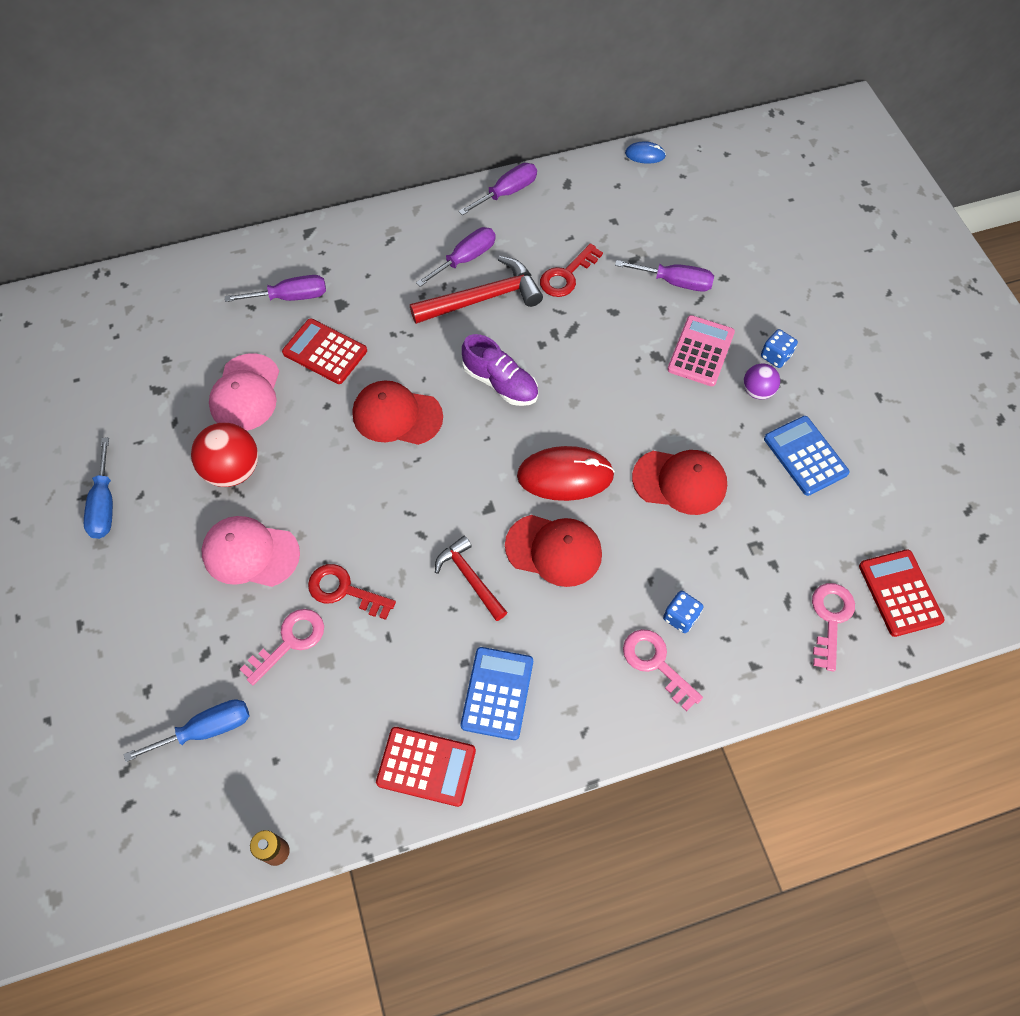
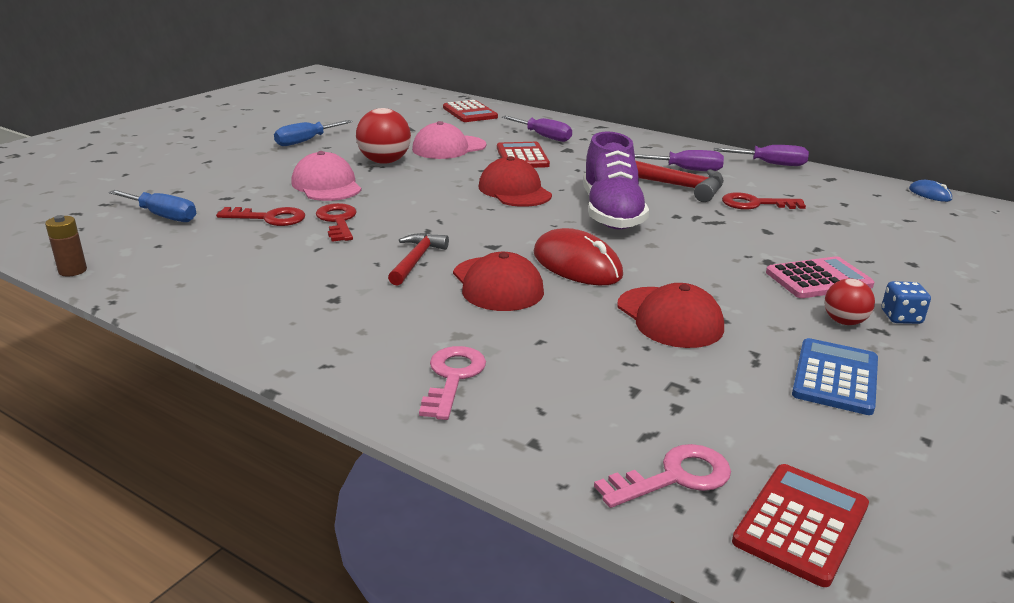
camera: 50 degrees right, 35 degrees down
(290, 641) = (269, 218): pink key -> red key
(426, 766) = (209, 302): red calculator -> red calculator (470, 112)
(497, 693) = (318, 308): blue calculator -> none
(500, 383) = (611, 213): purple shoe -> purple shoe, size x1.50
(675, 282) = (854, 244): purple screwdriver -> none
(680, 617) = (525, 372): blue dice -> none
(757, 391) = (844, 322): purple ball -> red ball

